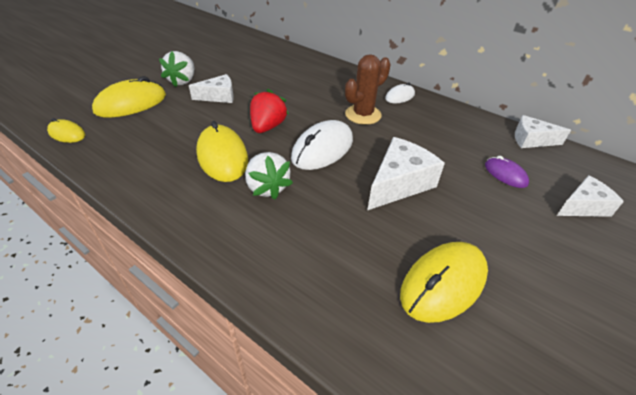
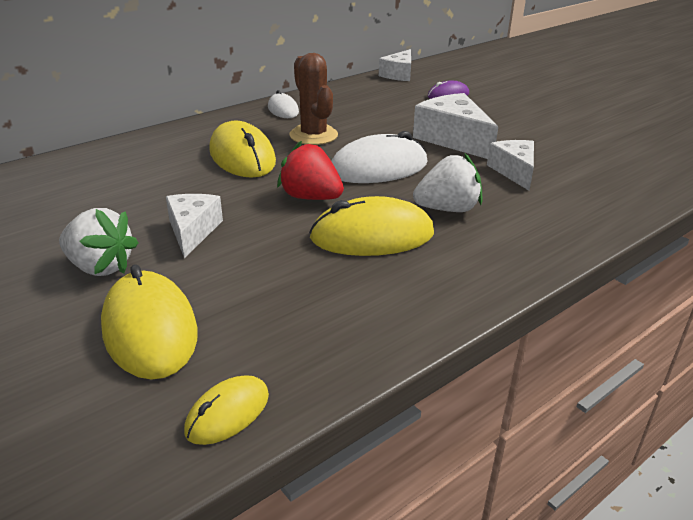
camera: 75 degrees left, 10 degrees down
(322, 149) = (378, 168): white mouse -> white mouse turned 75 degrees counterclockwise
(443, 283) = (584, 146): yellow mouse -> yellow mouse (242, 156)
(583, 206) = (494, 81): white cheese -> white cheese (514, 171)

